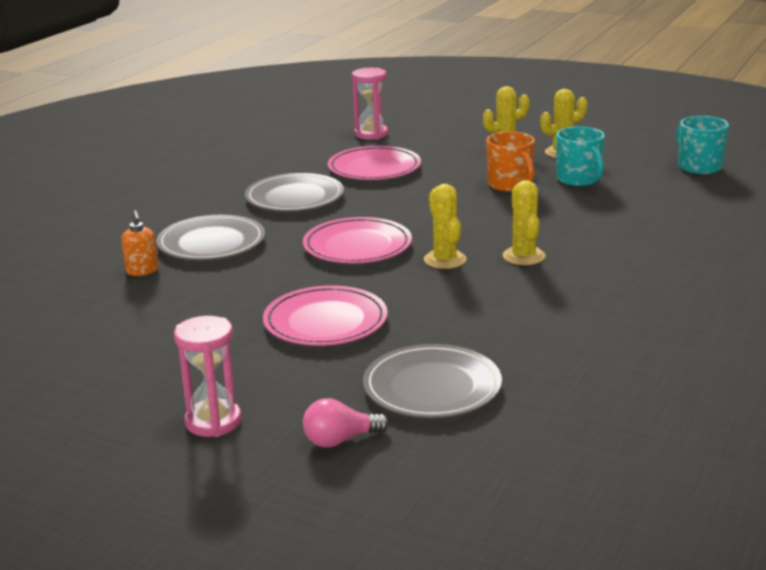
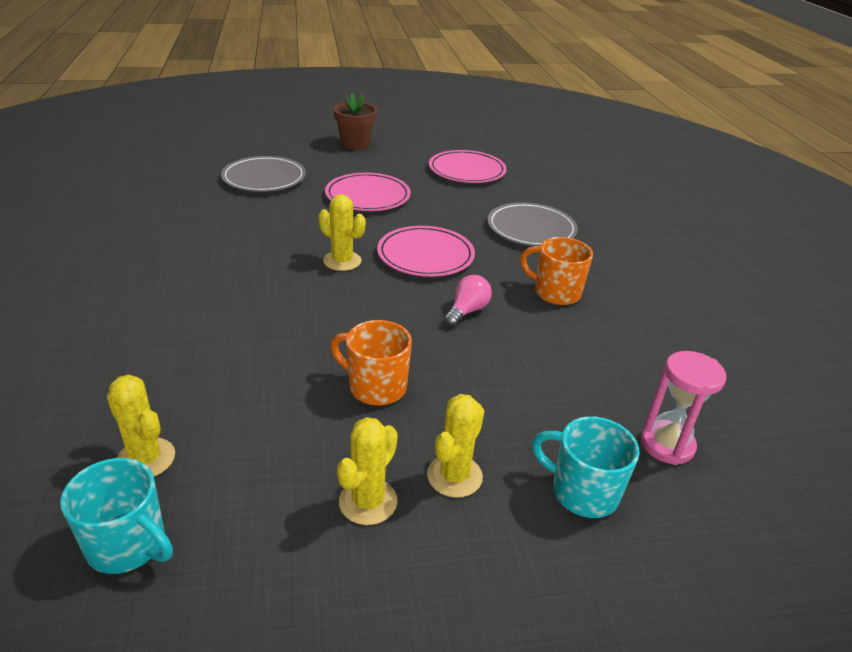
camera: 140 degrees right, 10 degrees up
(142, 271) = (531, 198): orange soap dispenser -> none
(213, 421) = (355, 144): pink hourglass -> brown flower pot
(294, 198) = (555, 292): grey plate -> orange mug
(340, 440) = (287, 150): pink light bulb -> pink light bulb (467, 311)
(374, 168) = (555, 365): pink plate -> pink plate (467, 170)
(523, 256) = (279, 283): yellow cactus -> yellow cactus (146, 459)
(579, 179) = (300, 431): turquoise mug -> turquoise mug (582, 492)

